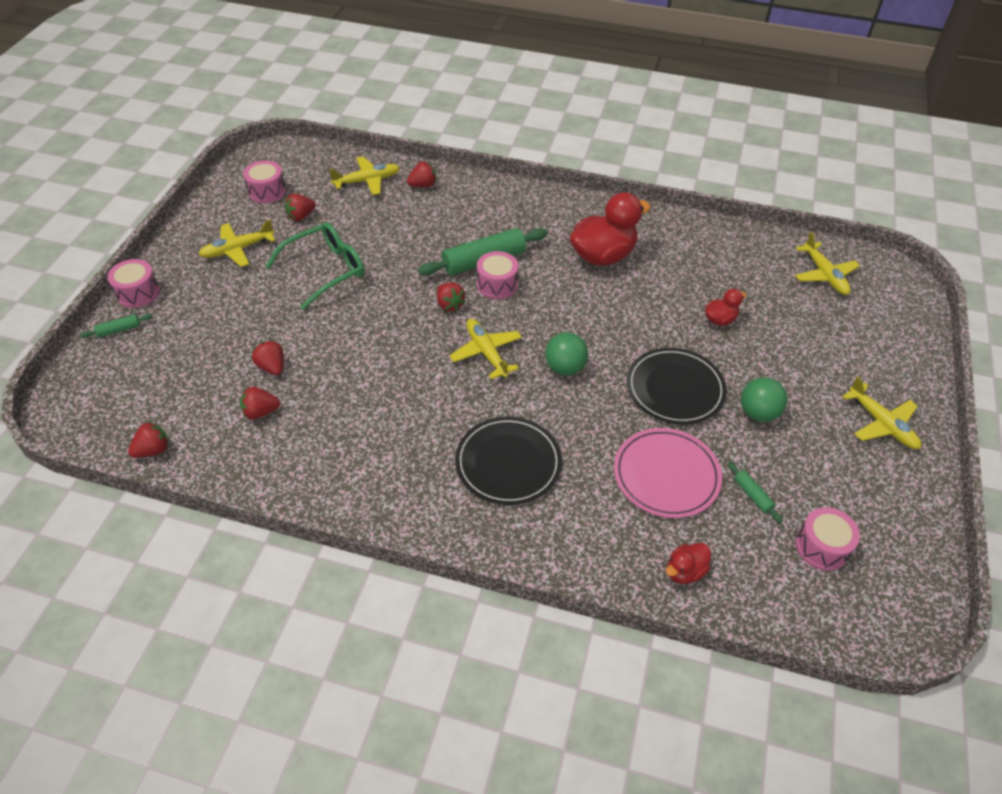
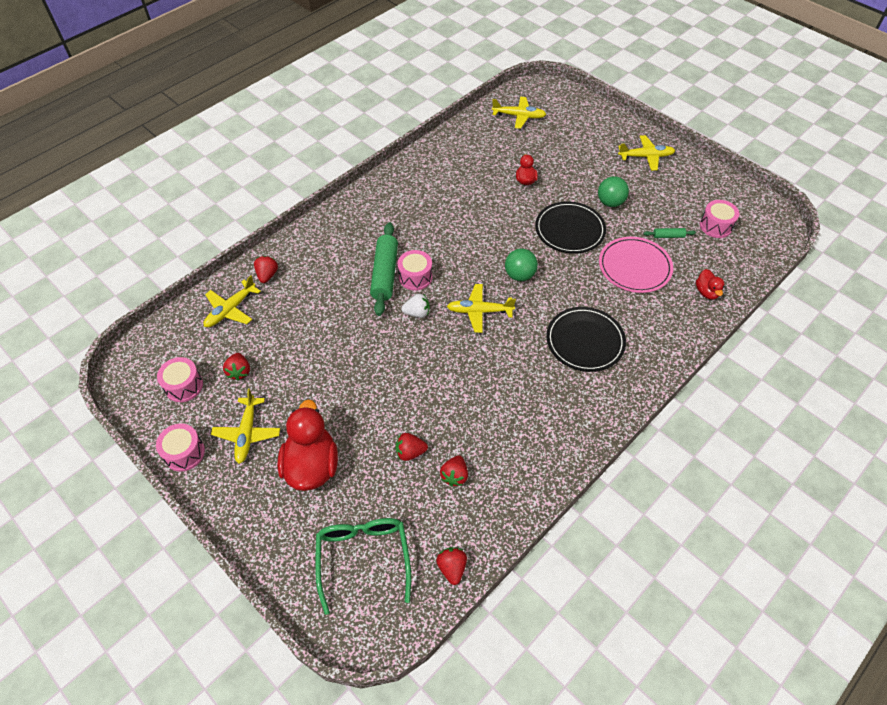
camera: 60 degrees left, 5 degrees up
(119, 330) = (287, 560): green rolling pin -> none
(138, 293) = (247, 531): pink drum -> pink drum (184, 453)
(325, 270) = (322, 377): green glasses -> green glasses (363, 558)
(367, 181) = (231, 309): yellow plane -> yellow plane turned 150 degrees counterclockwise
(449, 305) = (417, 313): red strawberry -> white strawberry
(603, 256) = (427, 207): red duck -> red duck (312, 465)

